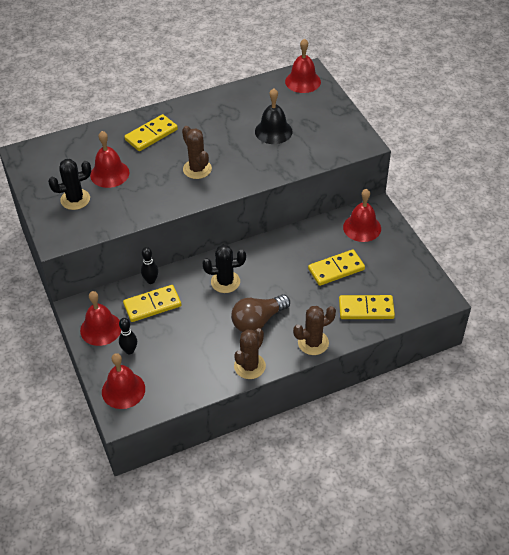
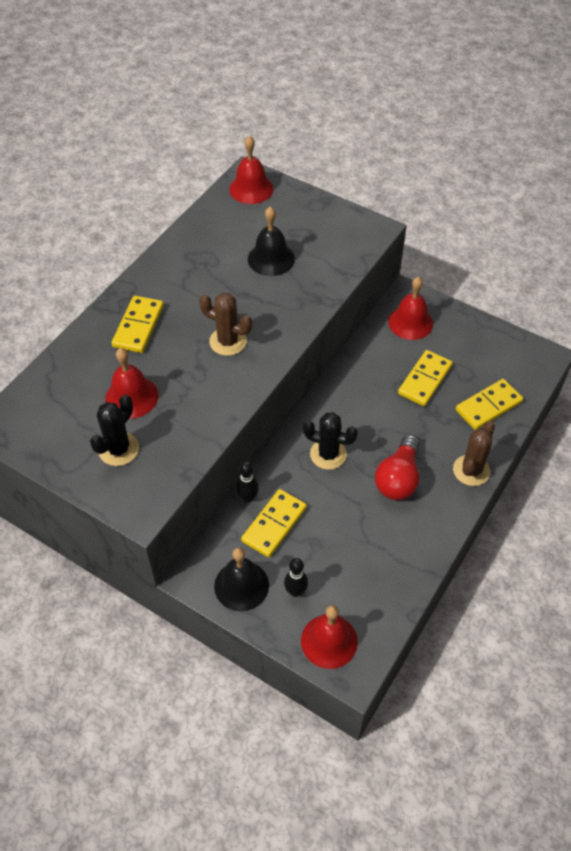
camera: 35 degrees left, 5 degrees up
(101, 329) = (241, 585): red bell -> black bell
(225, 282) = (328, 454): black cactus -> black cactus turned 60 degrees clockwise
(249, 366) = (433, 533): brown cactus -> none
(258, 321) = (398, 478): brown light bulb -> red light bulb

